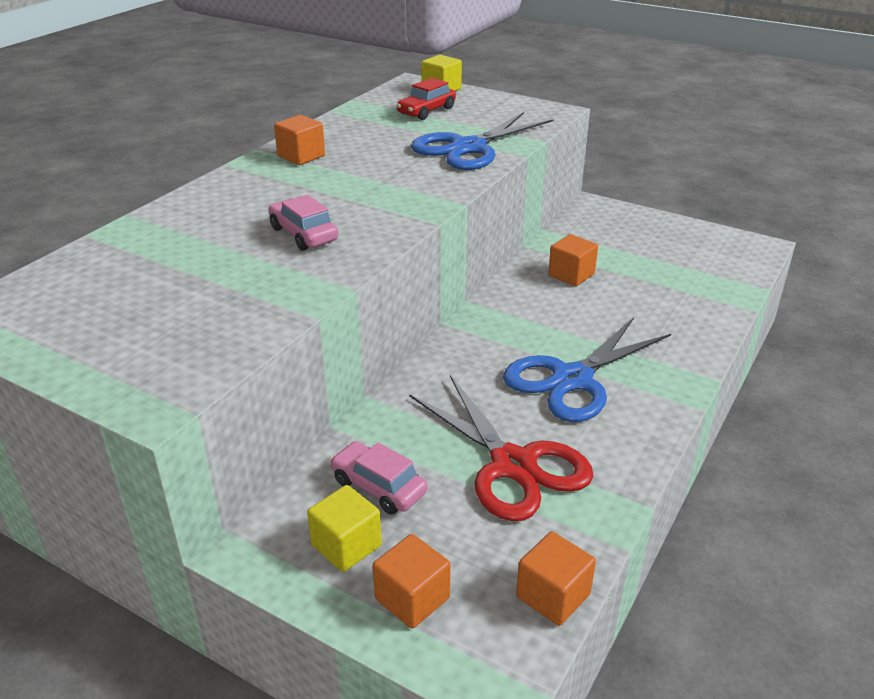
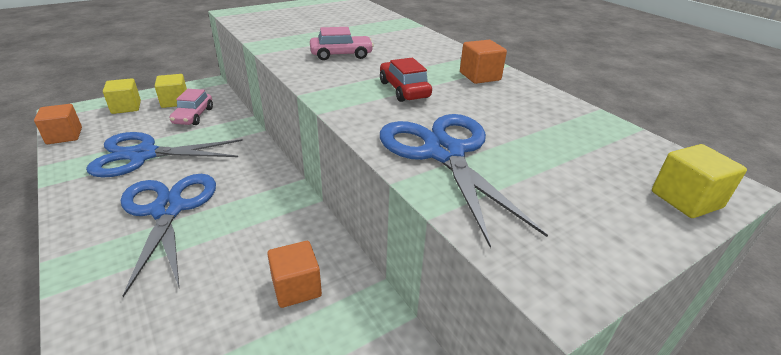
camera: 115 degrees right, 0 degrees up
(378, 487) = (193, 116): pink car -> pink car turned 120 degrees clockwise
(412, 598) = (126, 107): orange cube -> yellow cube
(426, 111) = (585, 161): red car -> red car (404, 90)
(513, 465) = (143, 155): red scissors -> blue scissors

